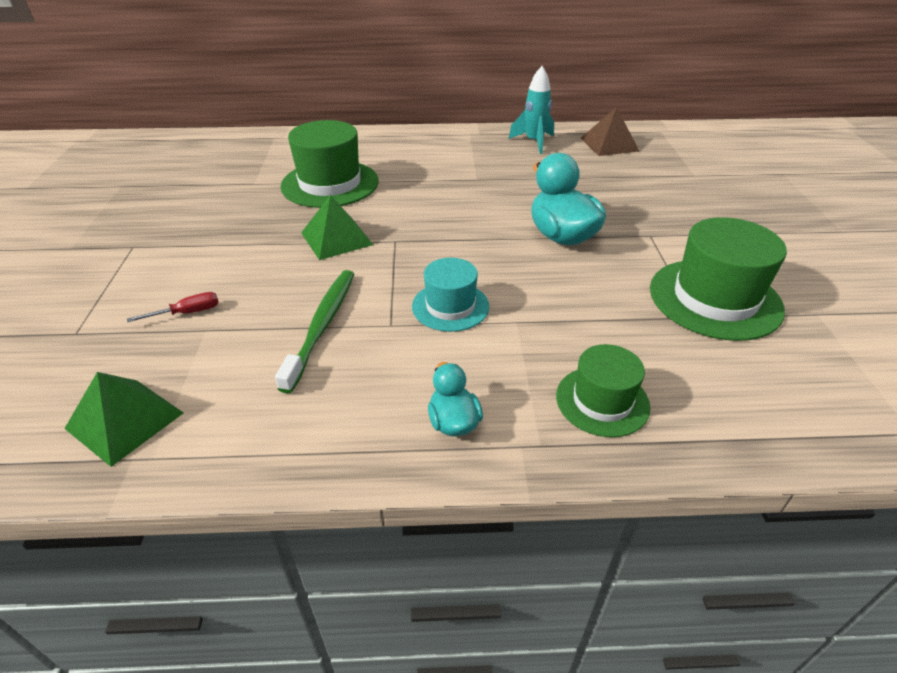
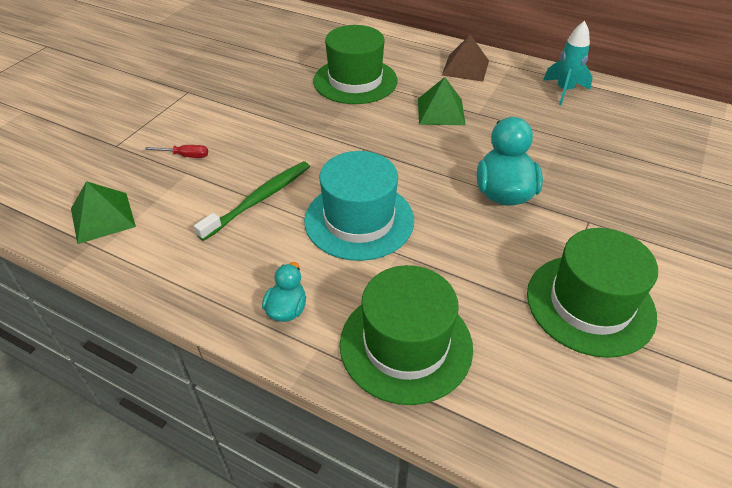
camera: 30 degrees right, 5 degrees up
(337, 238) = (323, 131): green pyramid -> green pyramid (441, 111)
(450, 306) = (359, 220): turquoise hat -> turquoise hat, size x1.67
(602, 401) = (406, 344): green hat -> green hat, size x1.67
(609, 144) = (639, 115): brown pyramid -> brown pyramid (465, 68)

